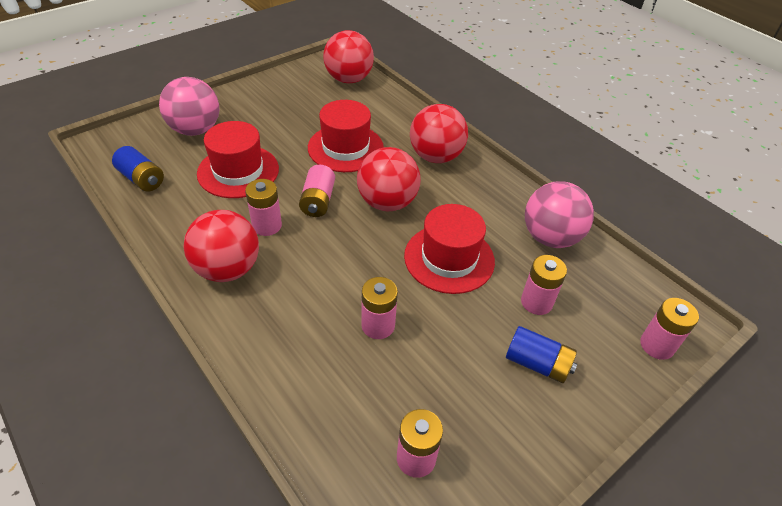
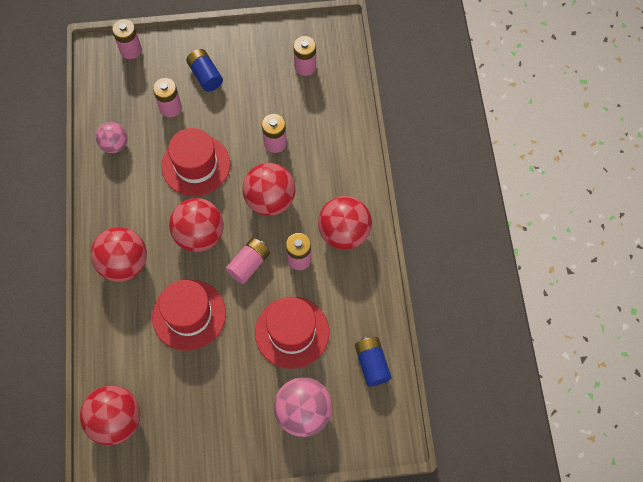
camera: 145 degrees left, 20 degrees up
(337, 263) = (270, 200): none -> red ball
(550, 237) = (115, 145): pink ball -> pink ball, size x0.61

